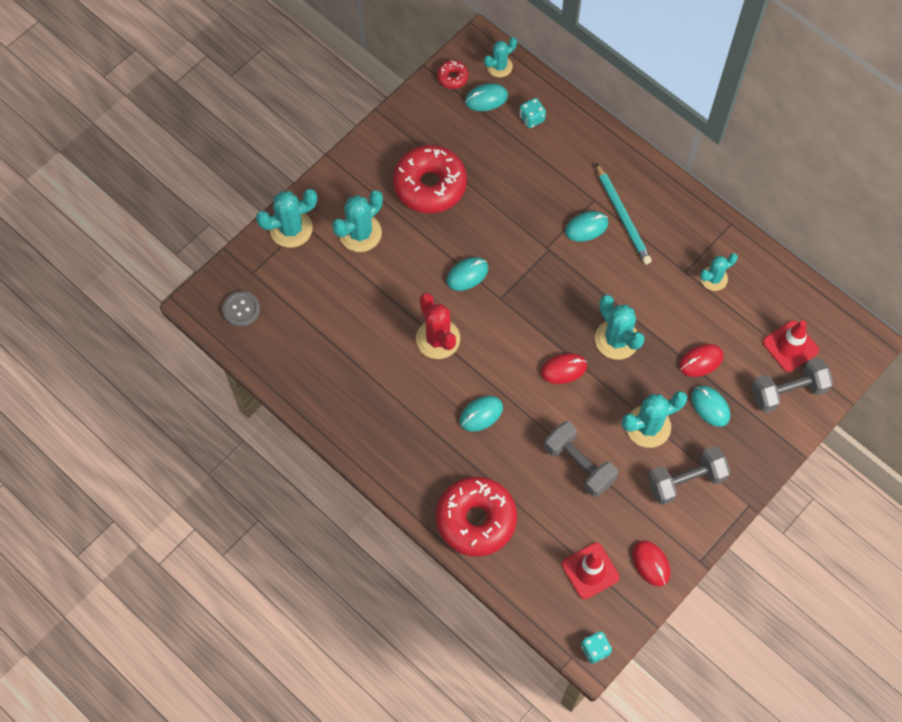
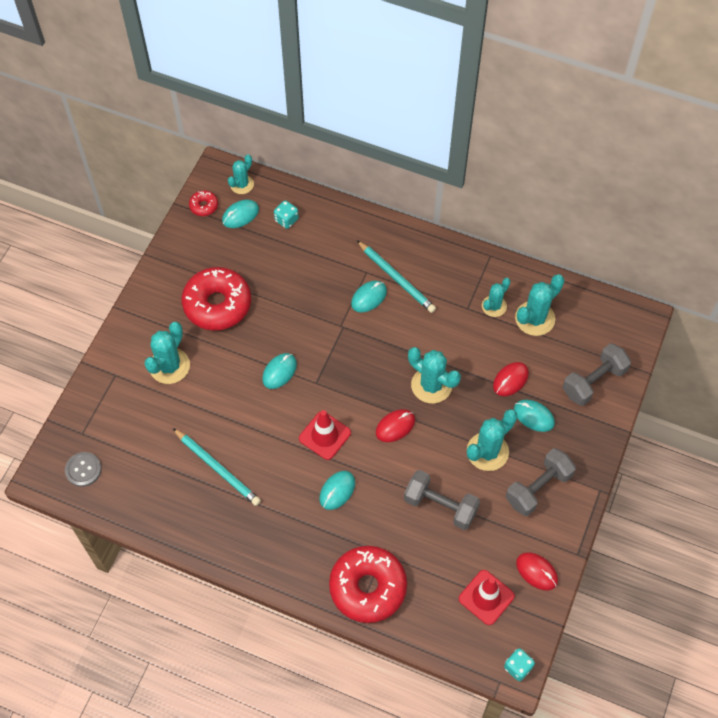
camera: 20 degrees left, 5 degrees down
(291, 229) = (104, 382): turquoise cactus -> turquoise cactus (535, 318)
(371, 351) = (217, 468): none -> turquoise pencil
(438, 339) = (274, 437): red cactus -> none
(790, 346) = (580, 342): red traffic cone -> red traffic cone (325, 435)

